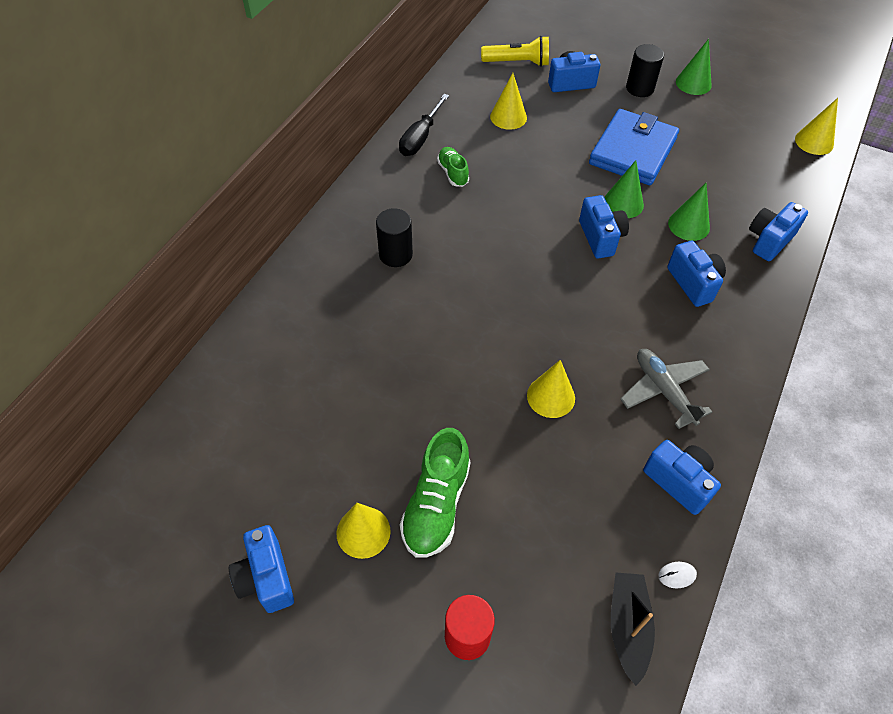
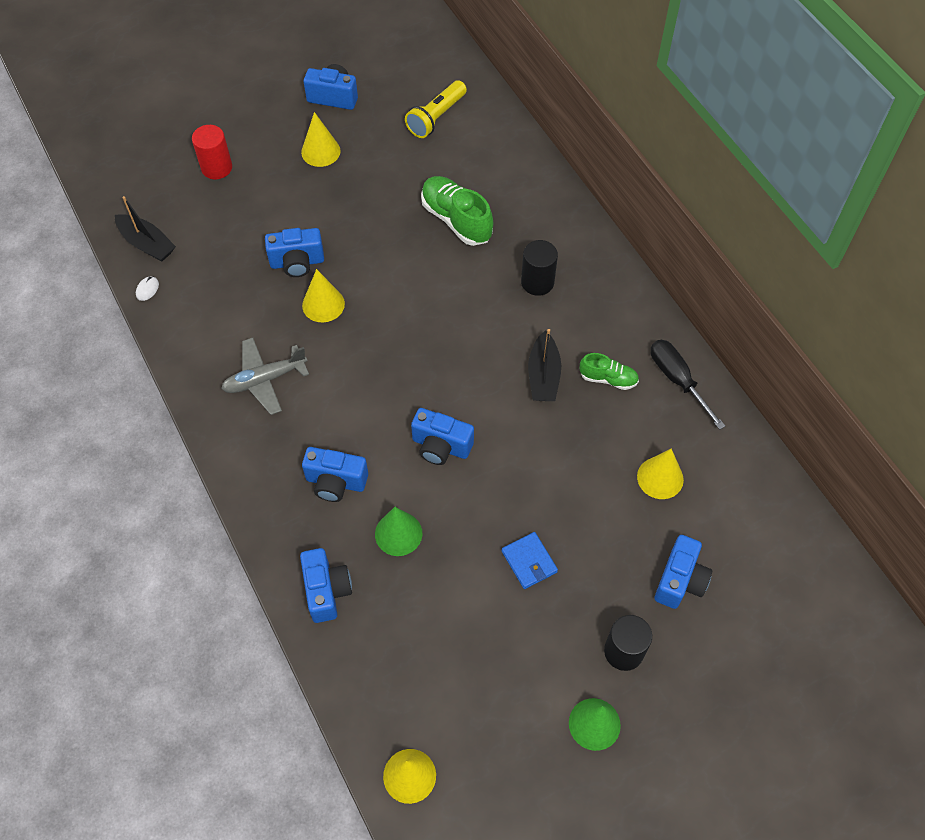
camera: 125 degrees right, 5 degrees up
(436, 504) = (305, 195): green shoe -> green shoe (456, 220)
(483, 209) = (543, 375): none -> black boat
(517, 62) = (751, 549): yellow flashlight -> yellow flashlight (436, 117)
(623, 203) = (466, 497): green cone -> none
(632, 151) = (529, 561): blue wallet -> blue wallet, size x0.47
(663, 391) = (265, 379): grey plane -> grey plane turned 150 degrees clockwise
(678, 482) = (196, 336): blue camera -> blue camera (297, 262)

